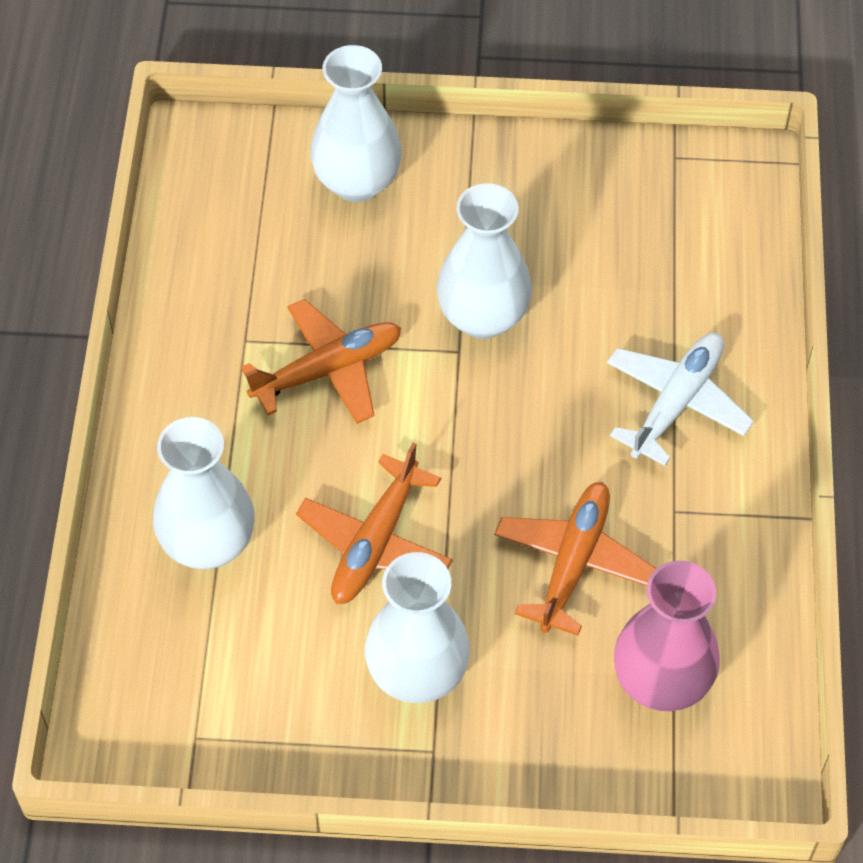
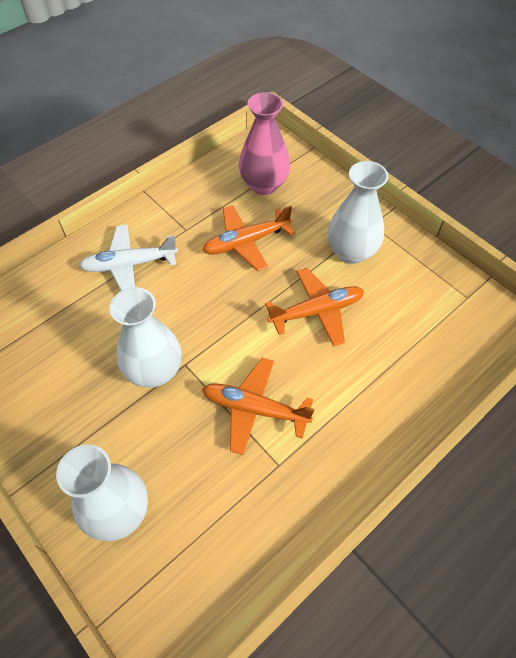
camera: 135 degrees left, 0 degrees up
(208, 543) = (394, 371): white vase -> none

